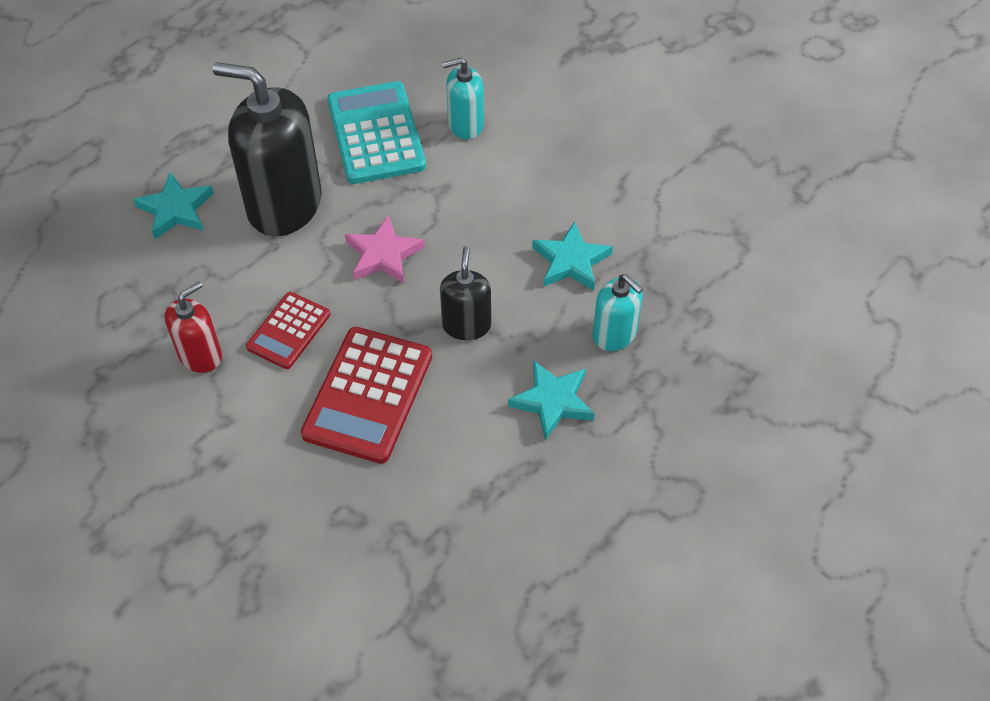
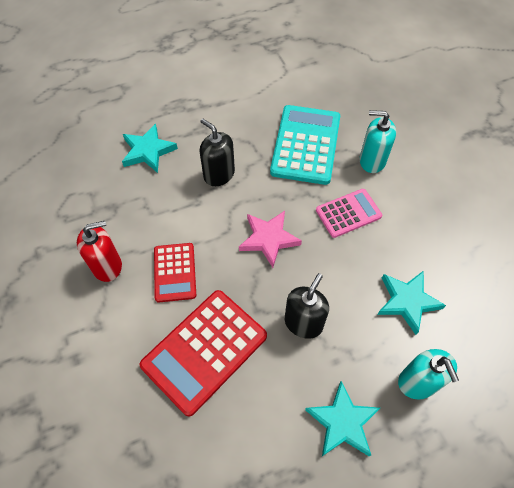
camera: 25 degrees right, 5 degrees up
(284, 205) = (219, 174): black soap dispenser -> black soap dispenser, size x0.52
(288, 331) = (174, 272): red calculator -> red calculator turned 60 degrees counterclockwise
(464, 193) = (348, 213): none -> pink calculator

